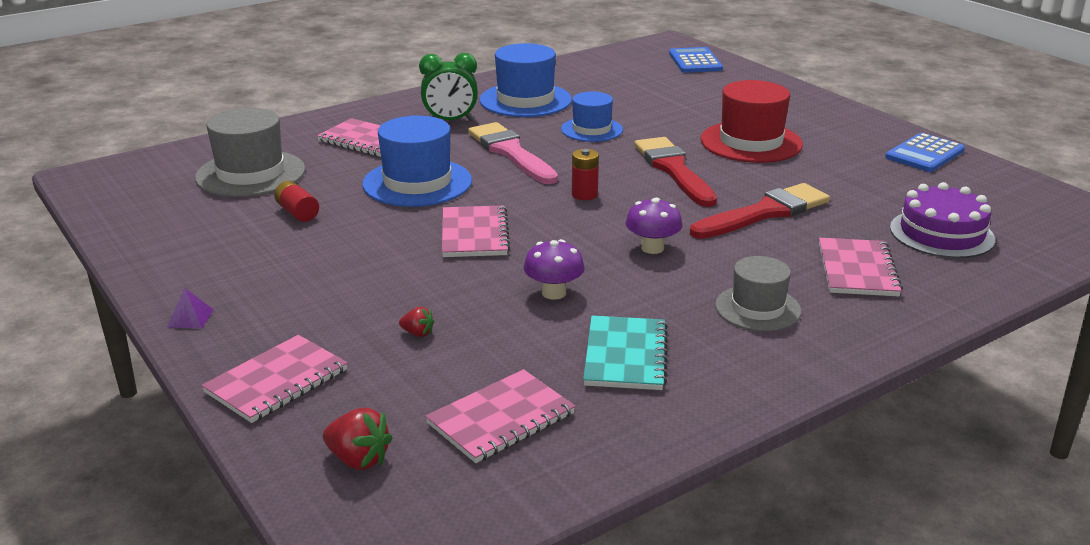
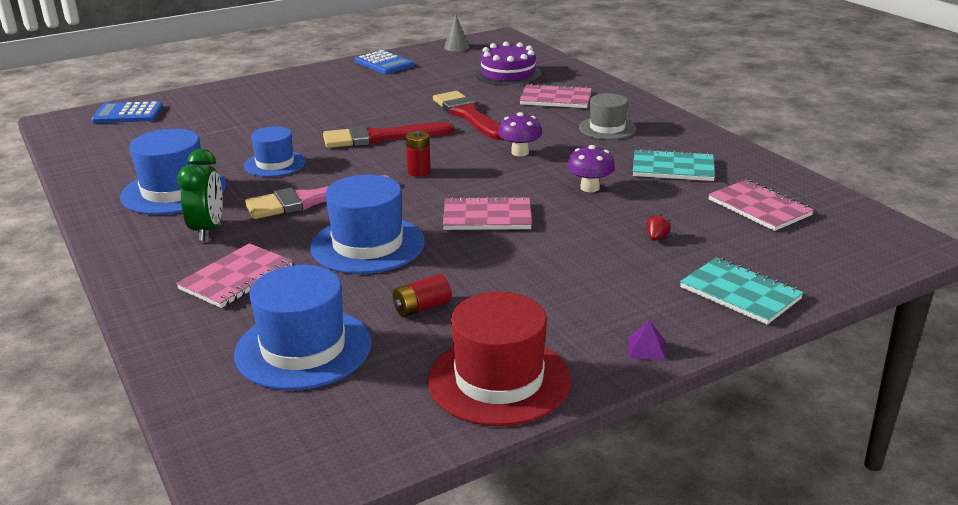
camera: 85 degrees left, 0 degrees up
(250, 174) = (303, 348): grey hat -> blue hat
(276, 381) = (740, 293): pink notebook -> turquoise notebook
(358, 459) = (824, 254): red strawberry -> none
(751, 142) = (337, 109): red hat -> red hat (499, 380)
(1035, 194) = (456, 47): none -> grey cone

